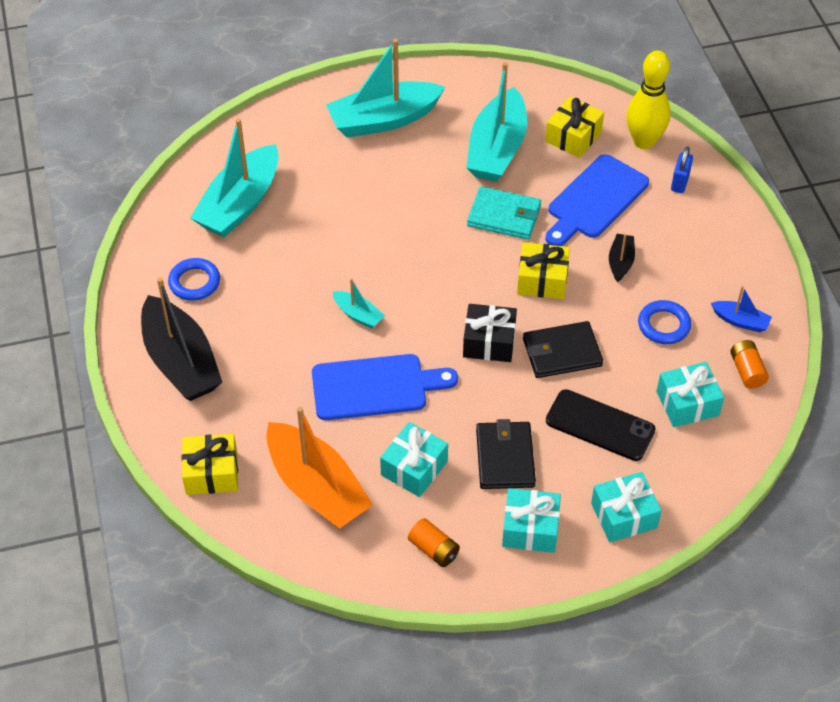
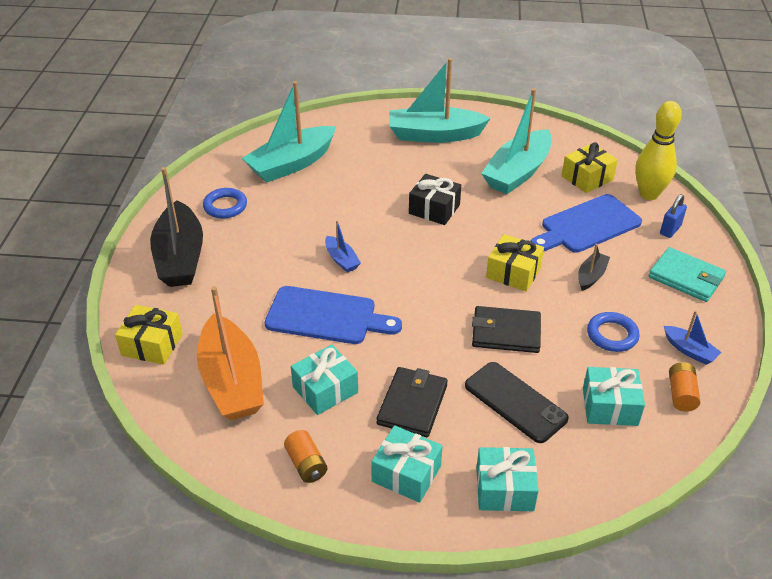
camera: 20 degrees right, 10 degrees down
(358, 315) = (341, 260): turquoise boat -> blue boat
(489, 342) = (443, 308): black gift -> black gift (434, 209)
(504, 216) = (501, 219): turquoise wallet -> turquoise wallet (686, 277)

